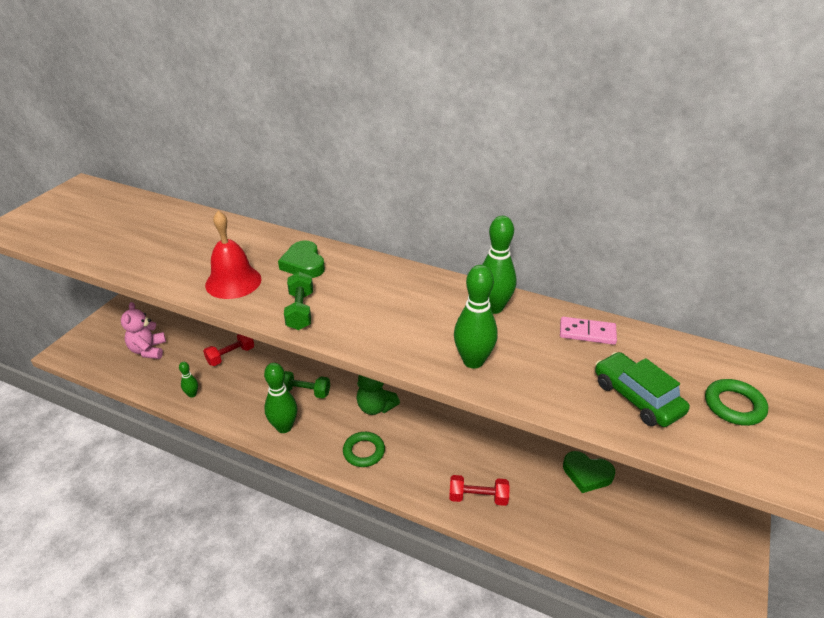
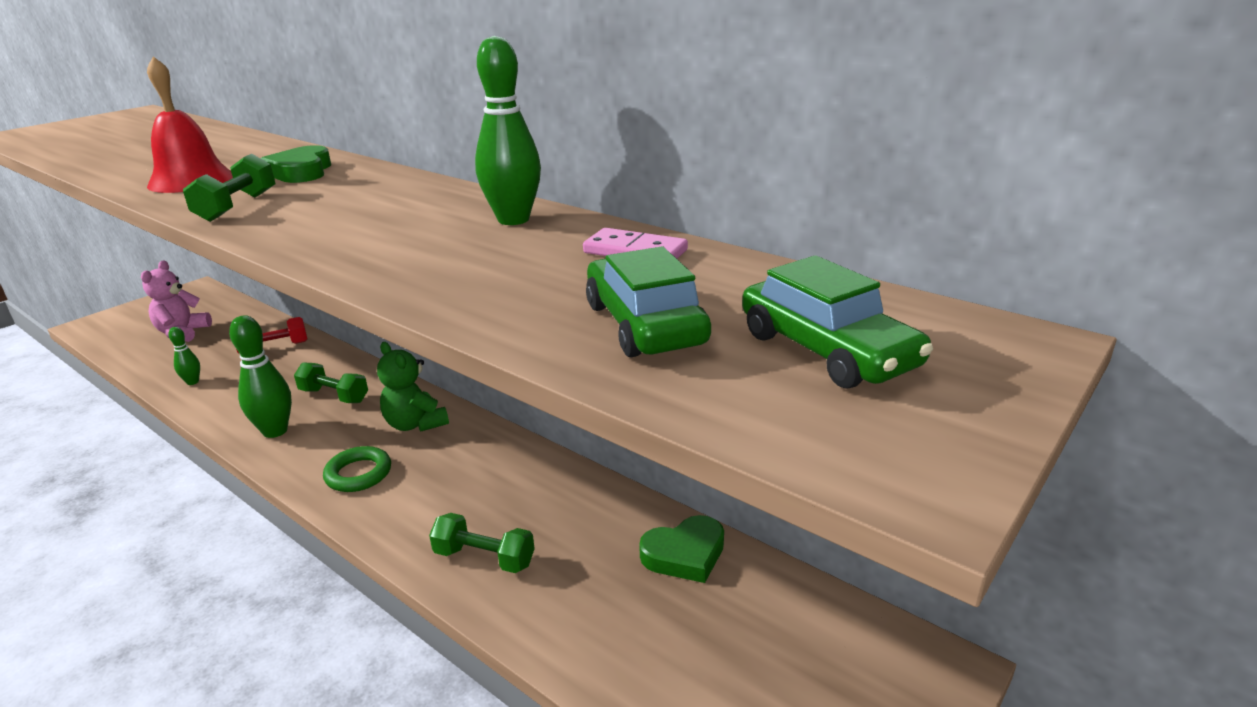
camera: 15 degrees right, 10 degrees down
(473, 361) = (414, 265): green bowling pin -> none
(478, 497) = (484, 558): red dumbbell -> green dumbbell
(587, 474) = (685, 554): green heart -> green heart turned 60 degrees counterclockwise
(734, 405) = (827, 350): green ring -> green car

